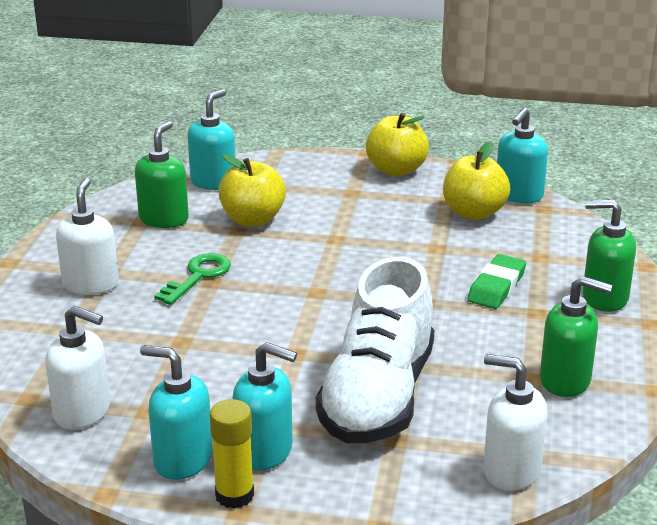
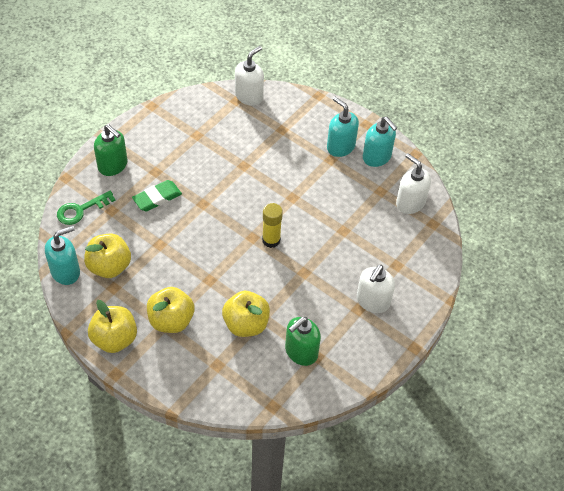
camera: 155 degrees left, 25 degrees up
(198, 276) = (309, 280): green key -> green key (81, 210)
(213, 182) = (245, 385): turquoise soap dispenser -> none
(234, 495) = (364, 131): yellow glue stick -> yellow glue stick (271, 240)
(347, 198) = (171, 320): none -> yellow apple
(378, 397) = (273, 154): white shoe -> none
(511, 471) = (249, 96): white soap dispenser -> white soap dispenser turned 105 degrees counterclockwise
(565, 380) = (184, 127): green soap dispenser -> none

